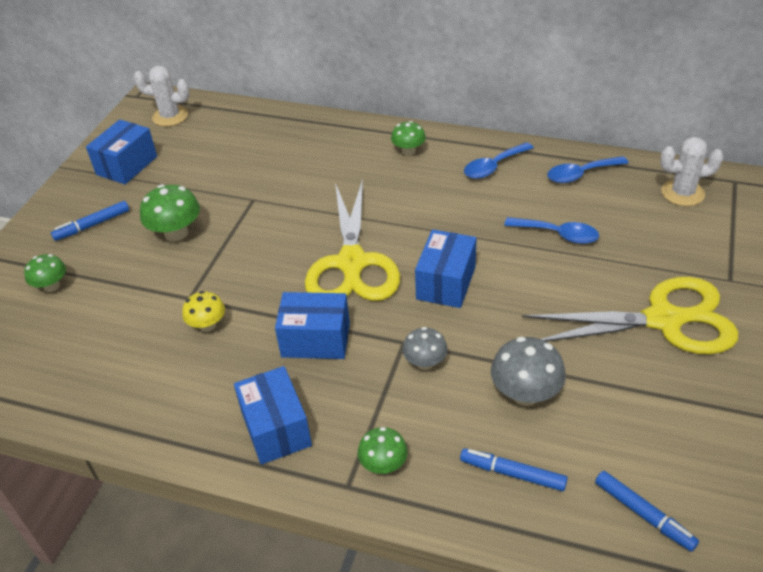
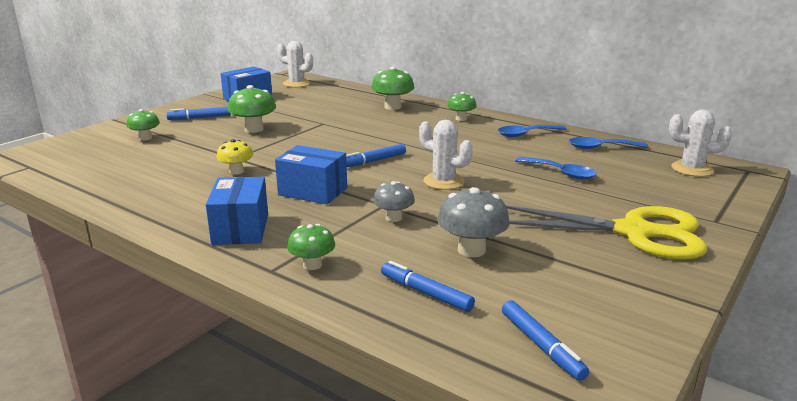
camera: 15 degrees right, 20 degrees down
(317, 143) = (392, 107): none -> green mushroom
(352, 264) = (373, 161): yellow scissors -> blue marker
(446, 283) = (443, 181): blue box -> white cactus

